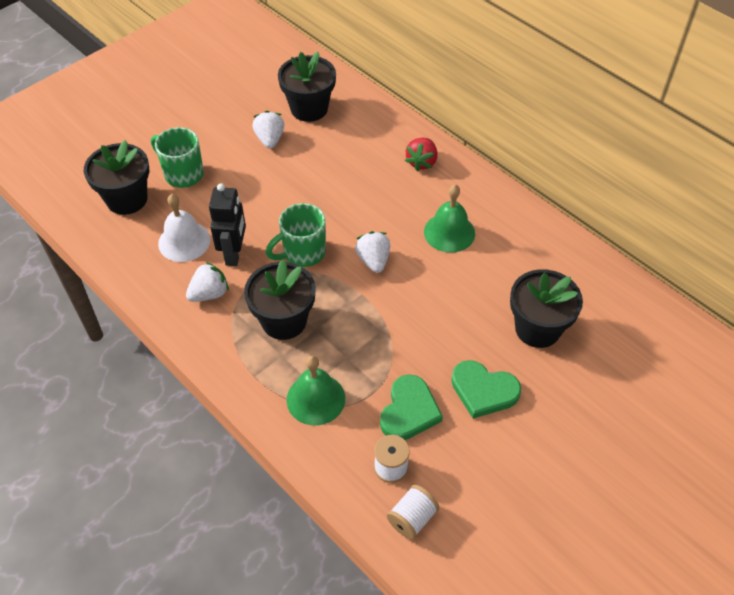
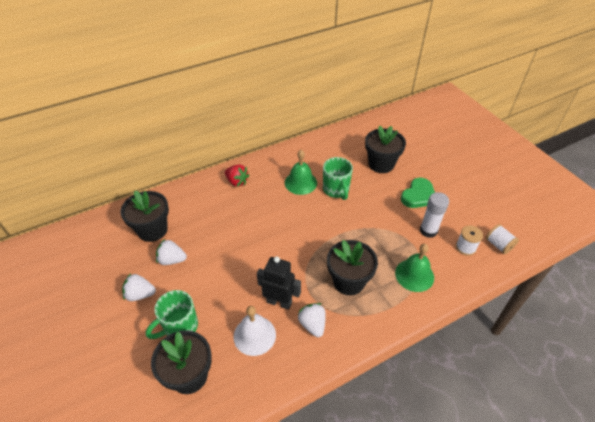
camera: 75 degrees left, 5 degrees down
(303, 253) = (292, 260): green mug -> green mug (336, 190)
(373, 260) = (311, 223): white strawberry -> white strawberry (140, 294)
(409, 411) = (428, 231): green heart -> white glue stick

